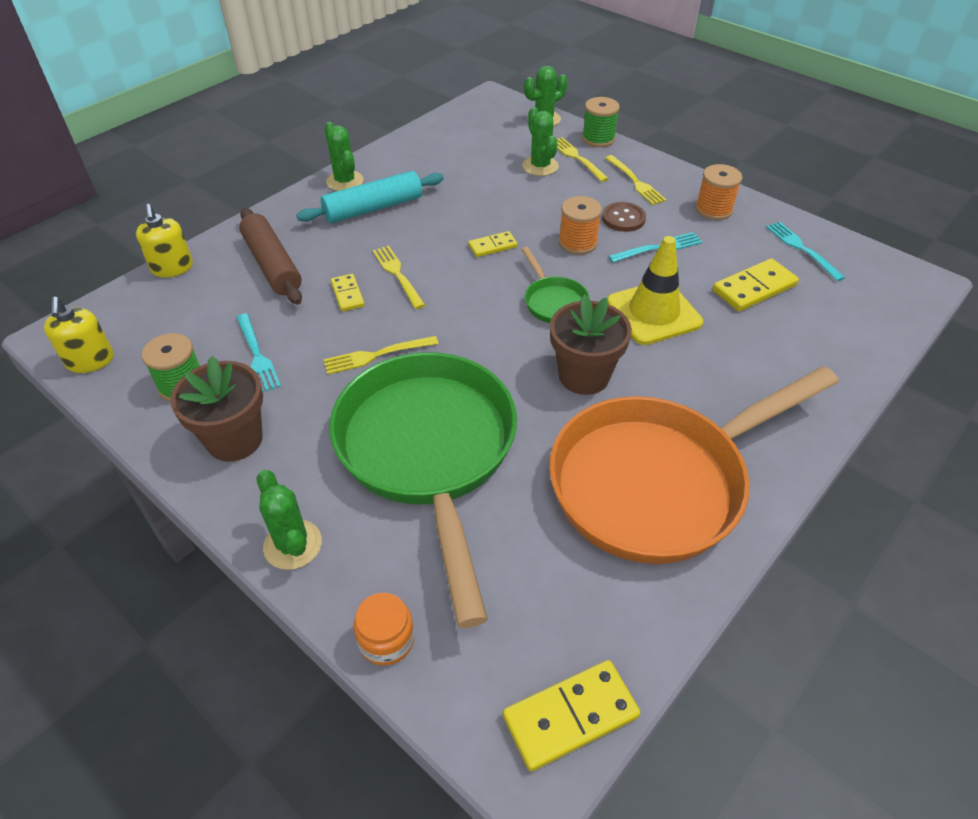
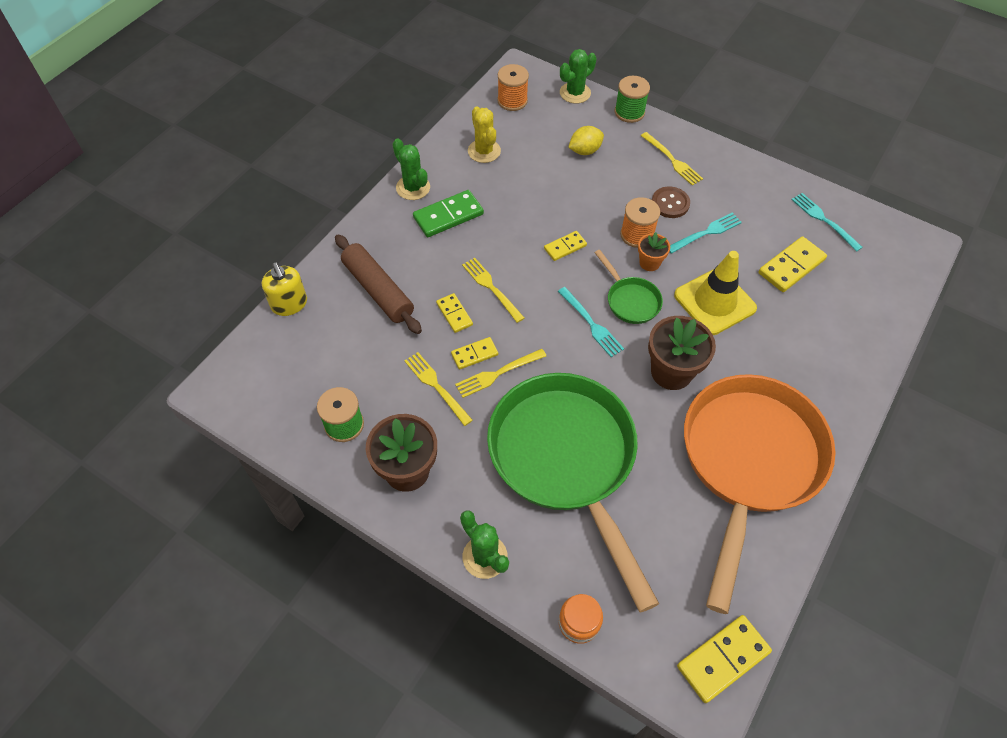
camera: 10 degrees left, 10 degrees up
(90, 361) = (255, 411): yellow soap dispenser -> none
(257, 355) = (397, 387): turquoise fork -> turquoise fork (591, 324)
(356, 334) = (474, 354): none -> yellow domino
(373, 208) = (448, 216): turquoise rolling pin -> green domino
(431, 158) = (484, 151): none -> yellow cactus
(540, 166) = (585, 151): green cactus -> yellow lemon
(577, 158) = (615, 137): yellow fork -> yellow fork (436, 386)
(585, 269) = (649, 263): none -> orange flower pot
(658, 482) = (748, 462): orange pan -> orange pan turned 150 degrees clockwise
(713, 209) = (744, 184): orange spool -> orange spool (512, 101)

